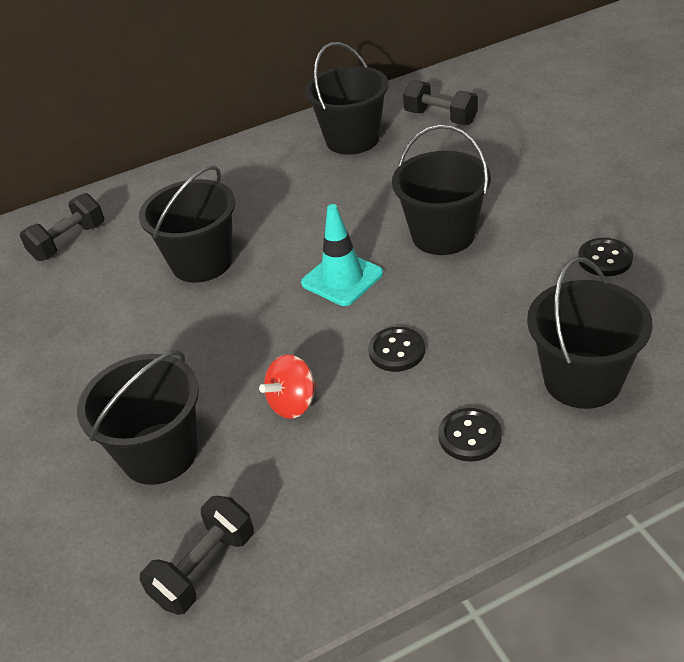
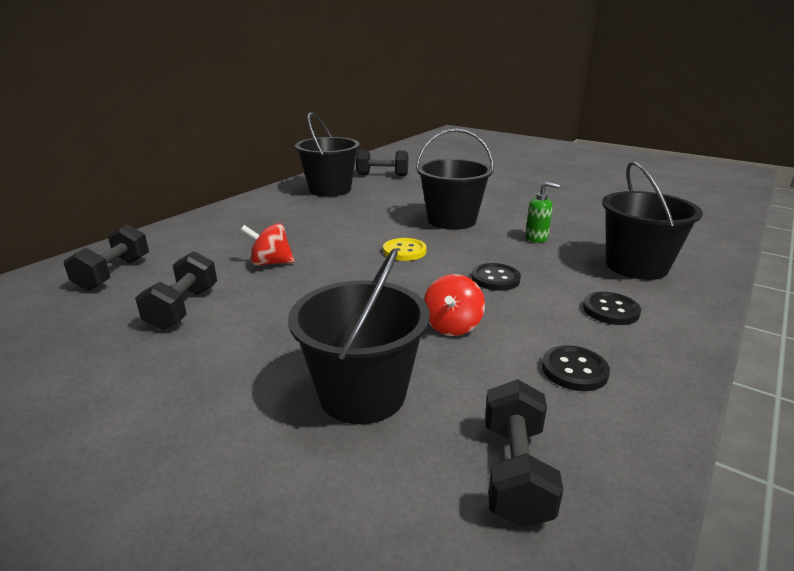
camera: 35 degrees left, 15 degrees down
(95, 306) = (183, 308): none -> black dumbbell
(202, 262) = (270, 263): black bucket -> red spinning top
(342, 278) = (404, 251): turquoise traffic cone -> yellow button
(513, 295) = (536, 238): none -> green soap dispenser
(604, 259) = (567, 214): black button -> black button (574, 370)

